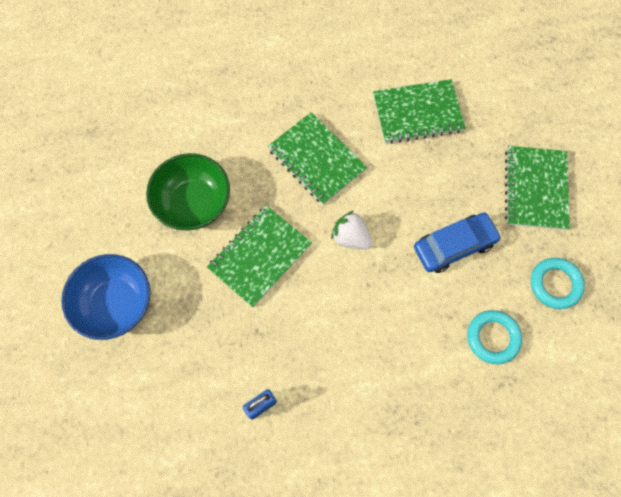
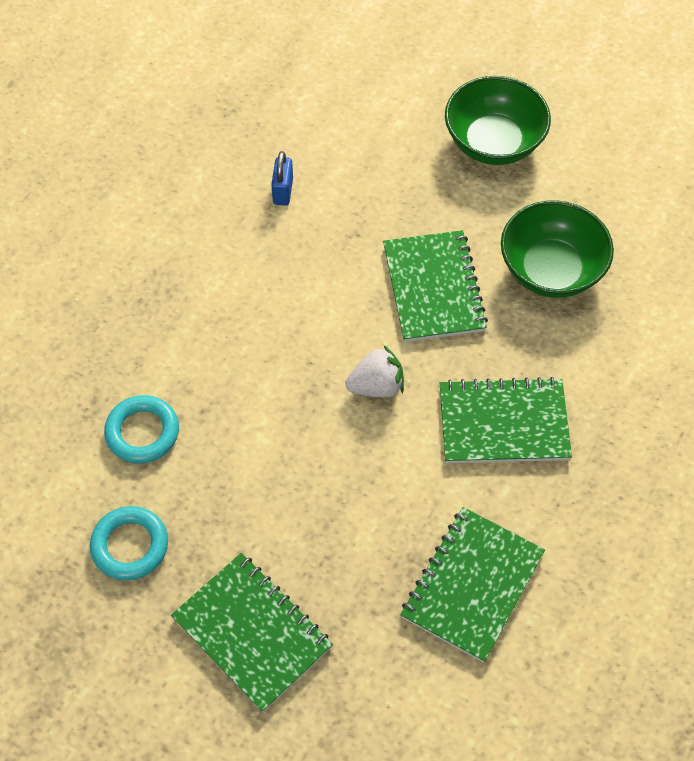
camera: 130 degrees right, 10 degrees down
(115, 304) = (493, 142): blue bowl -> green bowl
(454, 246) = (270, 480): blue car -> none

